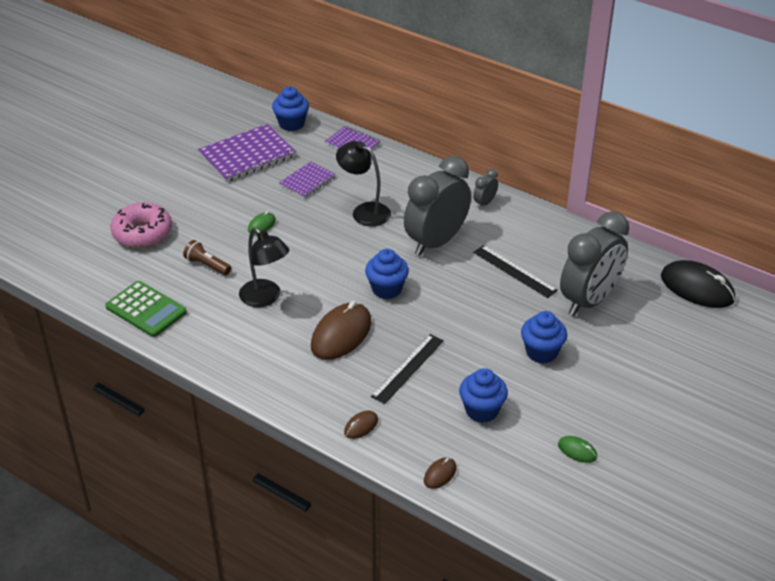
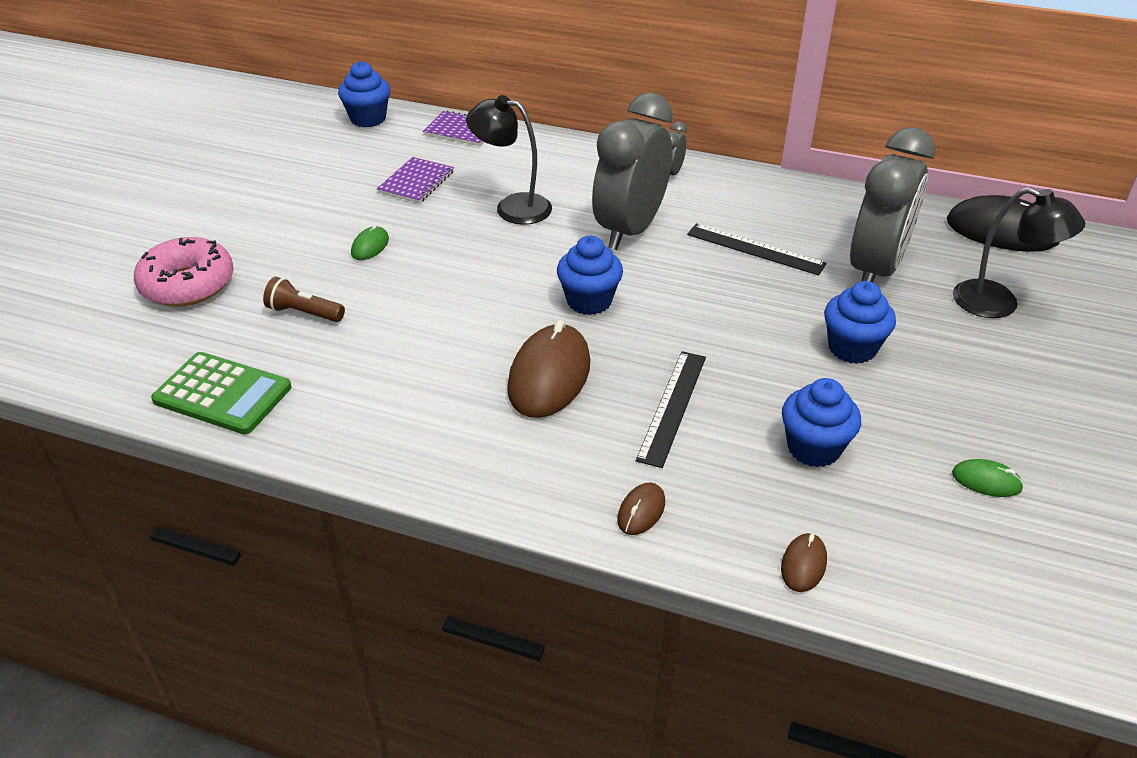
camera: 15 degrees left, 0 degrees up
(247, 155) = (318, 163): purple notebook -> none
(265, 298) = (412, 344): black lamp -> black lamp (999, 304)

